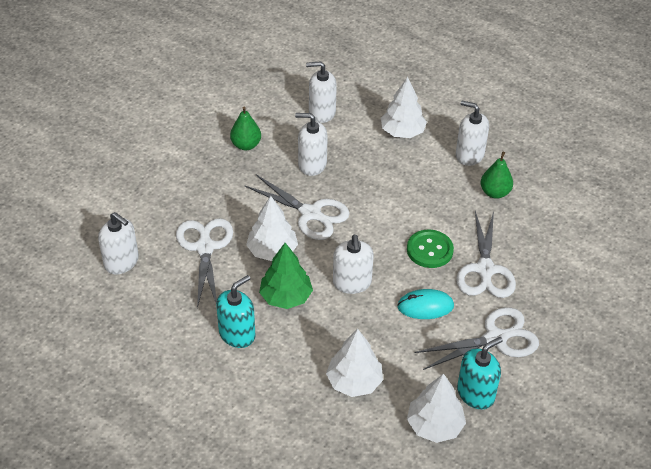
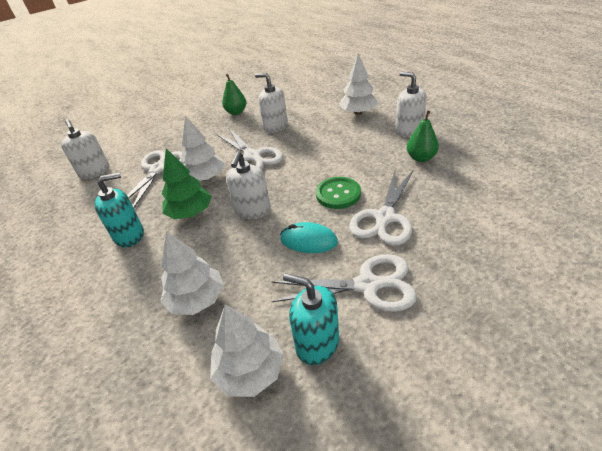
camera: 25 degrees right, 5 degrees down
(322, 112) = (303, 98): white soap dispenser -> none
(475, 393) = (317, 343): turquoise soap dispenser -> turquoise soap dispenser turned 135 degrees counterclockwise

